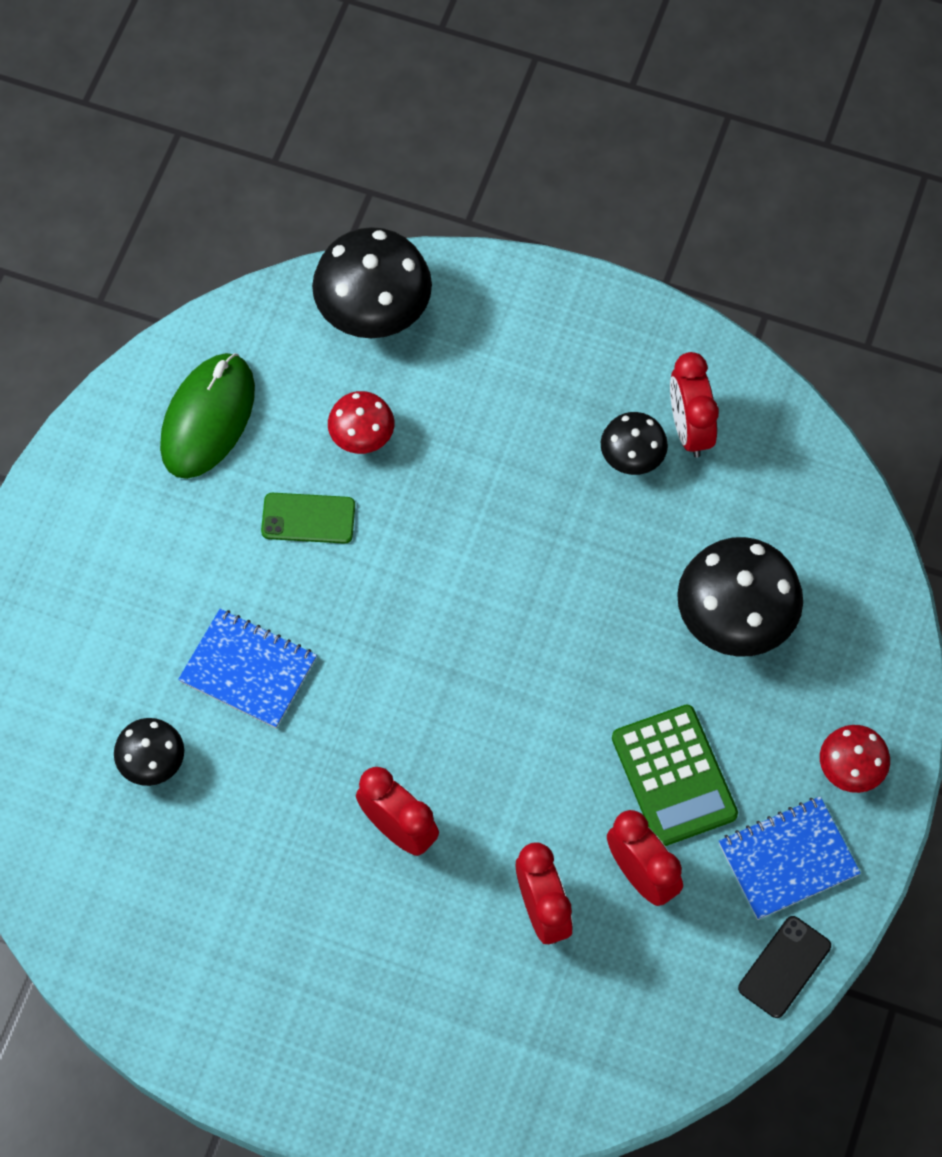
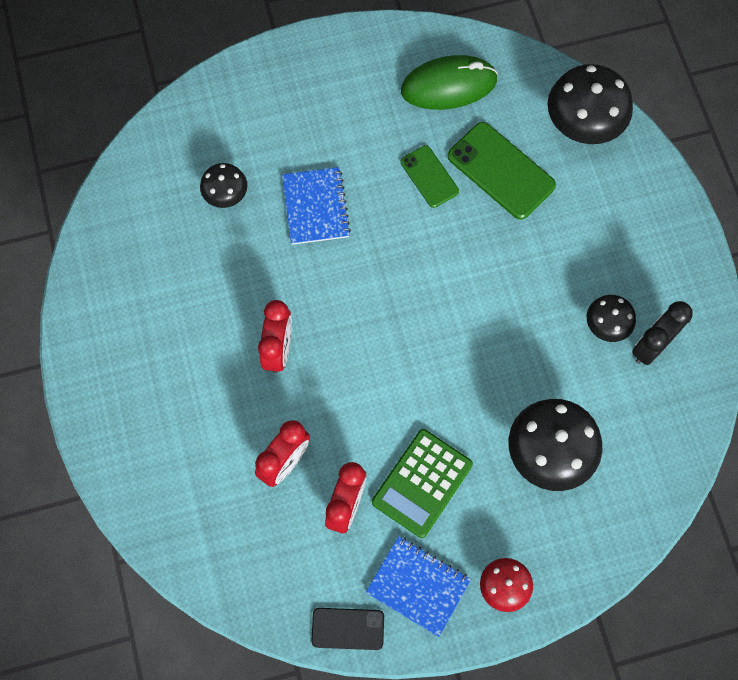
camera: 55 degrees right, 5 degrees up
(362, 437) = (501, 171): red mushroom -> green phone
(689, 429) = (651, 346): red clock -> black clock

